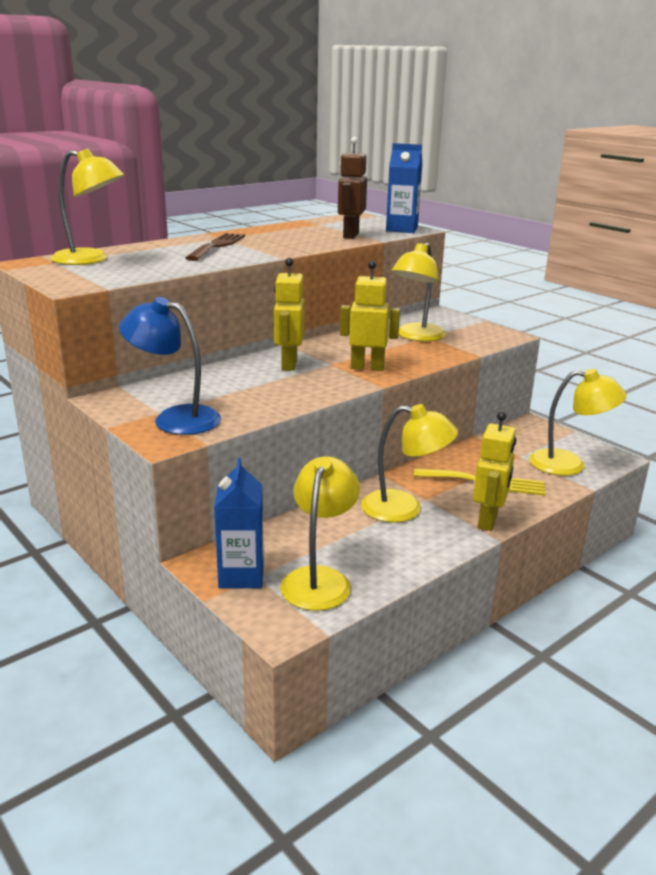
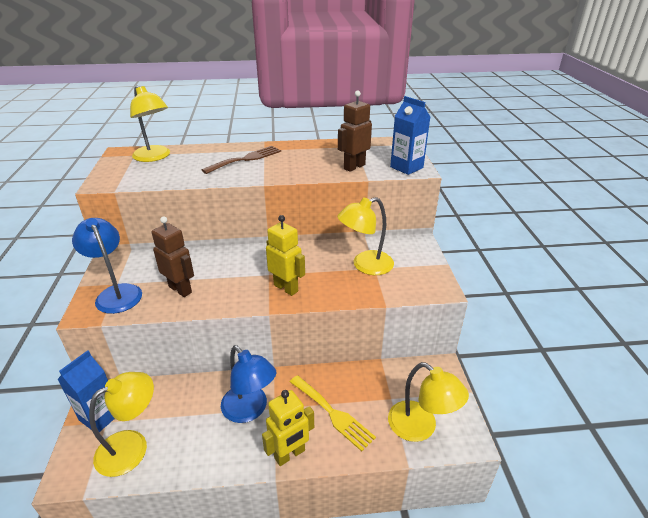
camera: 35 degrees right, 10 degrees up
(252, 396) = (180, 289): none -> brown robot
(288, 364) = (242, 265): yellow robot -> none
(404, 509) = (250, 410): yellow lamp -> blue lamp

